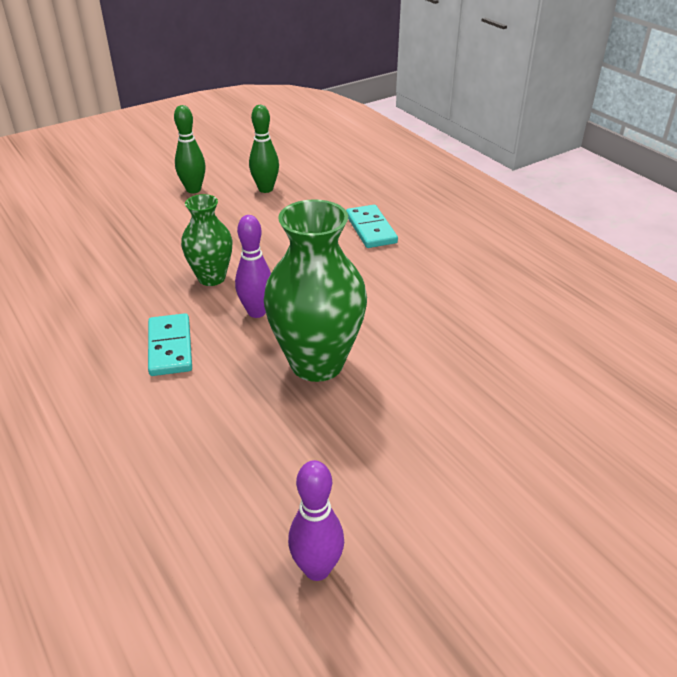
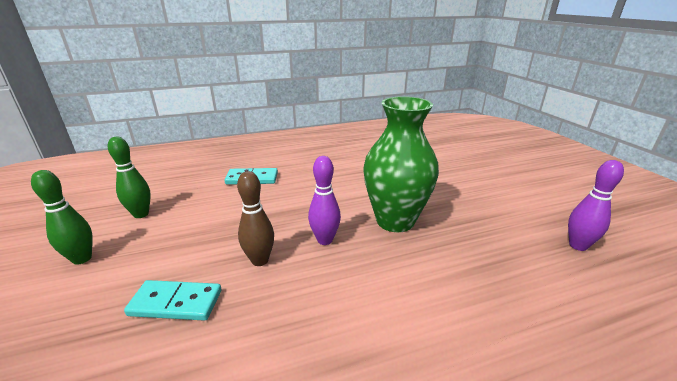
camera: 75 degrees left, 10 degrees down
(170, 347) = (355, 297): turquoise domino -> turquoise domino (176, 303)
(211, 278) = (260, 260): green vase -> brown bowling pin

